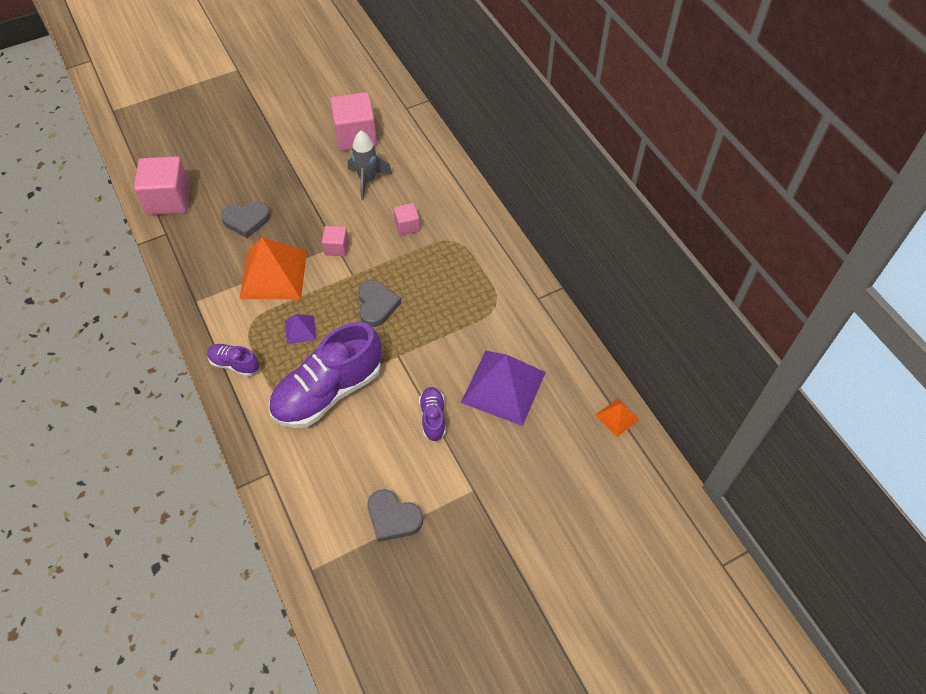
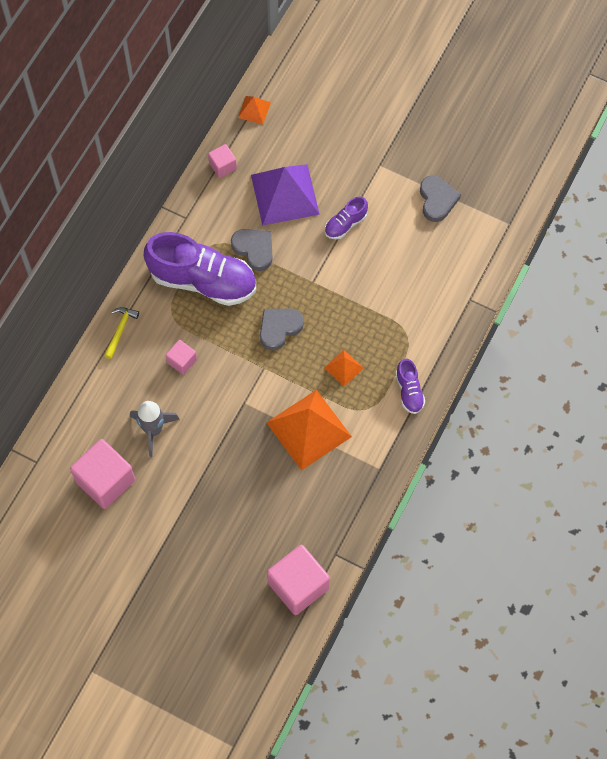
camera: 125 degrees left, 10 degrees up
(246, 220) = (271, 497): grey heart -> grey heart (254, 249)
(300, 329) = (343, 367): purple pyramid -> orange pyramid
(328, 391) = (379, 307): purple shoe -> purple shoe (203, 280)
(336, 247) = (246, 400): pink cube -> pink cube (223, 166)
(468, 202) = (120, 330): none -> yellow hammer

